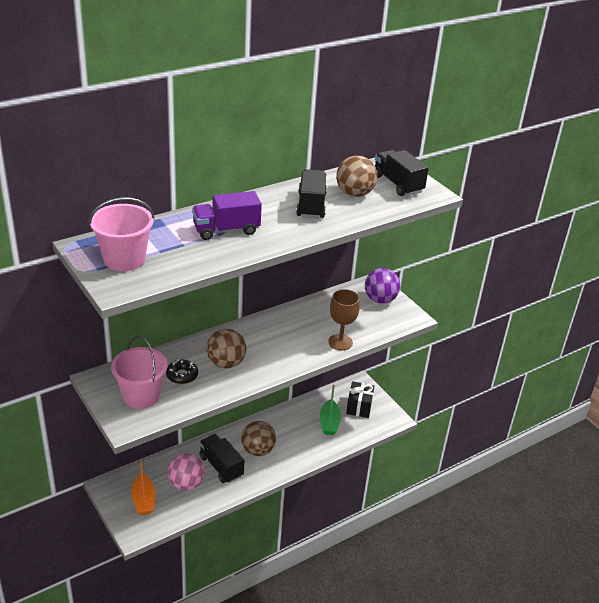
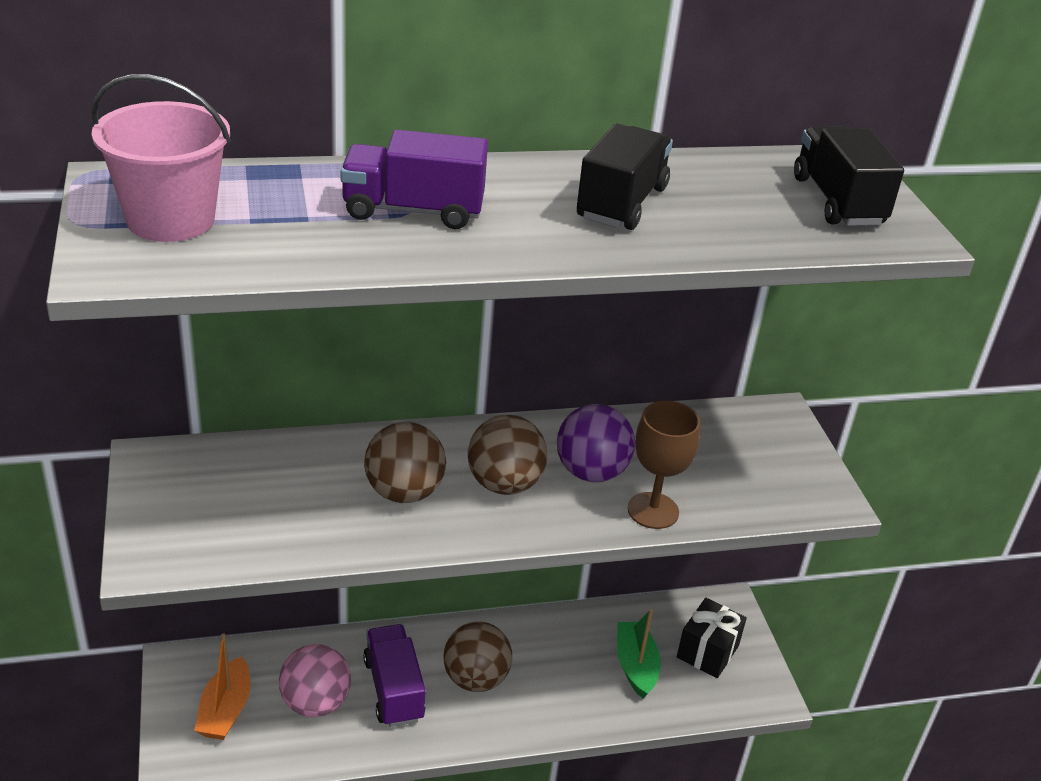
camera: 20 degrees right, 0 degrees up
(141, 396) = (210, 511): pink bucket -> none
(182, 375) = (308, 493): black donut -> none
(221, 466) = (394, 689): black truck -> purple truck
(329, 423) = (635, 666): green boat -> green boat turned 150 degrees clockwise
(354, 194) = (730, 200): brown ball -> brown ball (504, 484)
(380, 299) = (777, 447): purple ball -> purple ball (591, 472)

